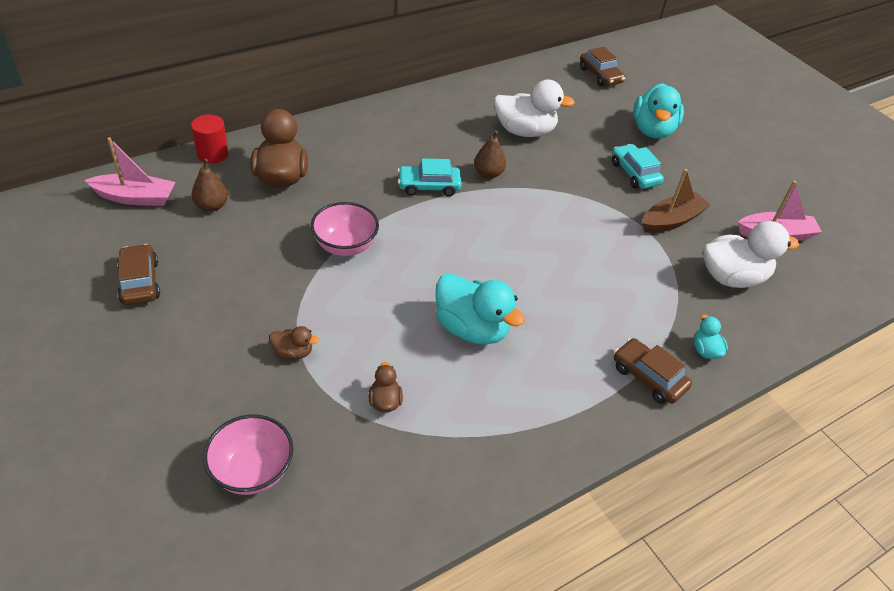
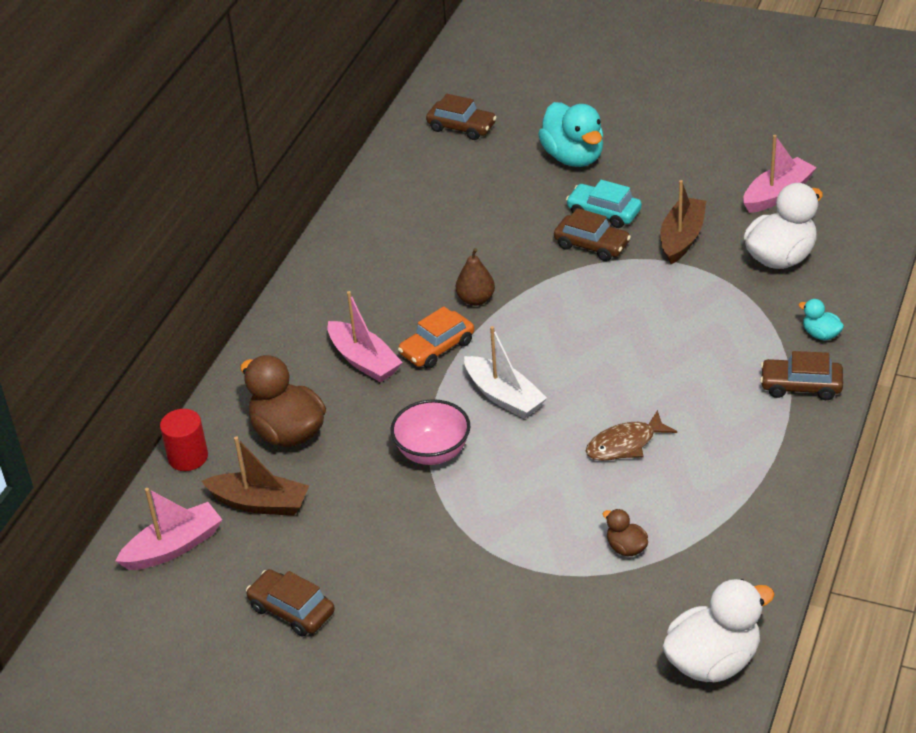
camera: 30 degrees left, 5 degrees down
(212, 206) = (260, 503): brown pear -> brown boat
(252, 471) = (590, 668): pink bowl -> none
(293, 352) = (505, 566): brown duck -> none
(377, 166) = (364, 361): none -> pink boat
(429, 186) = (437, 348): turquoise car -> orange car
(432, 242) = (504, 396): none -> white boat
(472, 328) = (625, 444): turquoise duck -> brown fish
(524, 131) = (459, 235): white duck -> white duck (713, 661)
(603, 187) = (592, 245): none -> brown car

